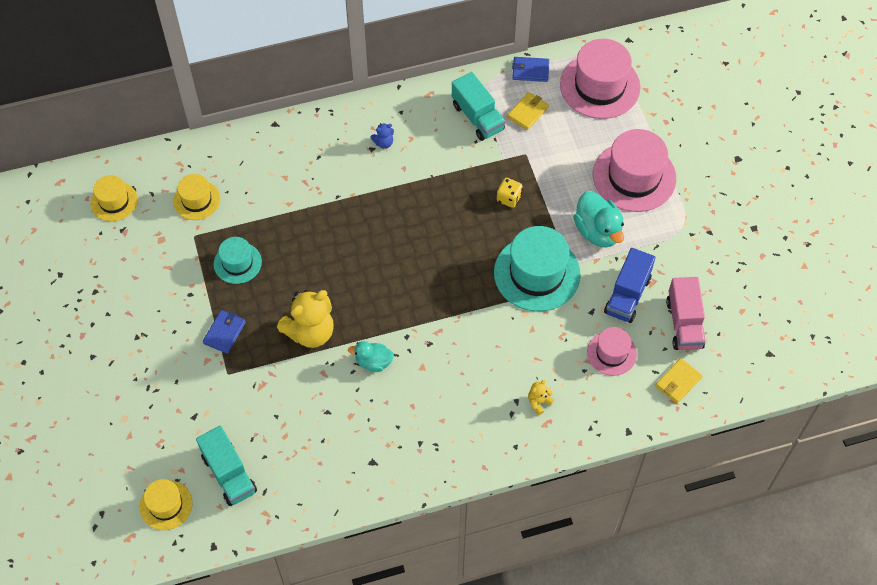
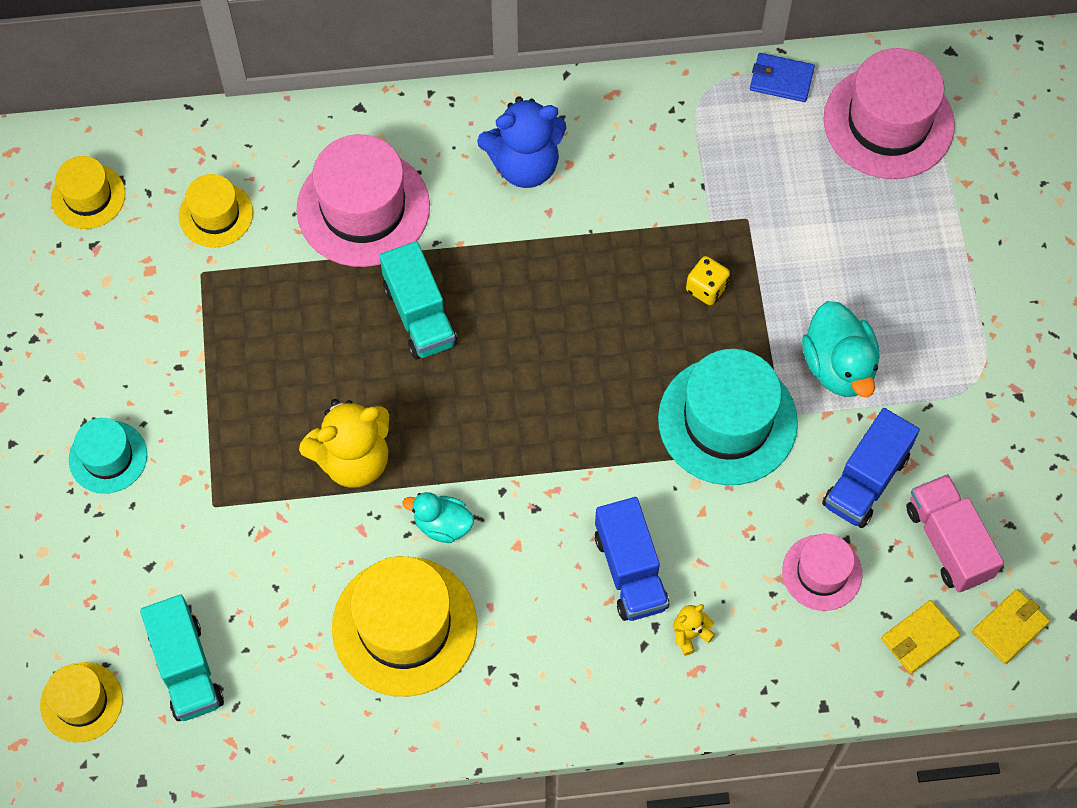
camera: 10 degrees right, 5 degrees up
(224, 333) = (220, 438): blue wallet -> none
(237, 263) = (260, 327): turquoise hat -> turquoise hat (108, 457)
(361, 426) = (404, 626): none -> yellow hat
(383, 143) = (525, 165): blue teddy bear -> blue teddy bear, size x2.24
(477, 117) = (682, 145): turquoise truck -> turquoise truck (419, 315)
(495, 371) = (630, 571): none -> blue truck
(528, 112) = (764, 149): yellow wallet -> yellow wallet (1010, 627)
(634, 176) = (915, 283): pink hat -> pink hat (363, 208)
(684, 323) = (948, 542): pink truck -> pink truck turned 150 degrees clockwise

